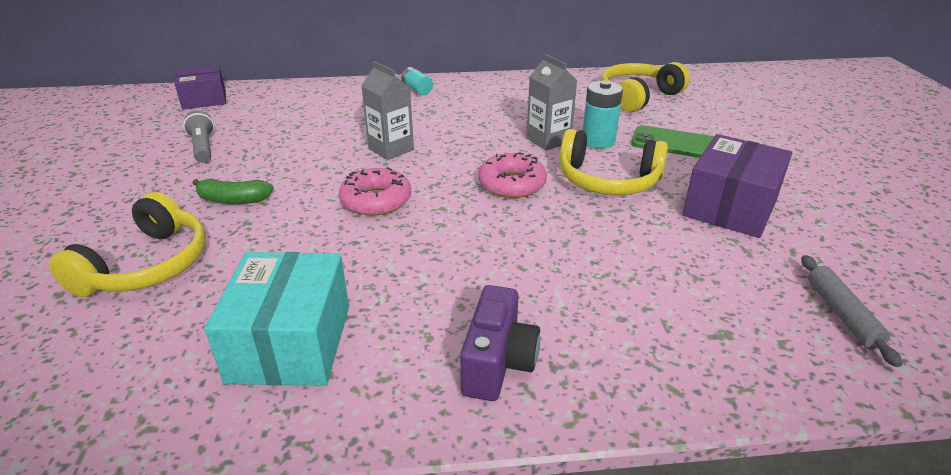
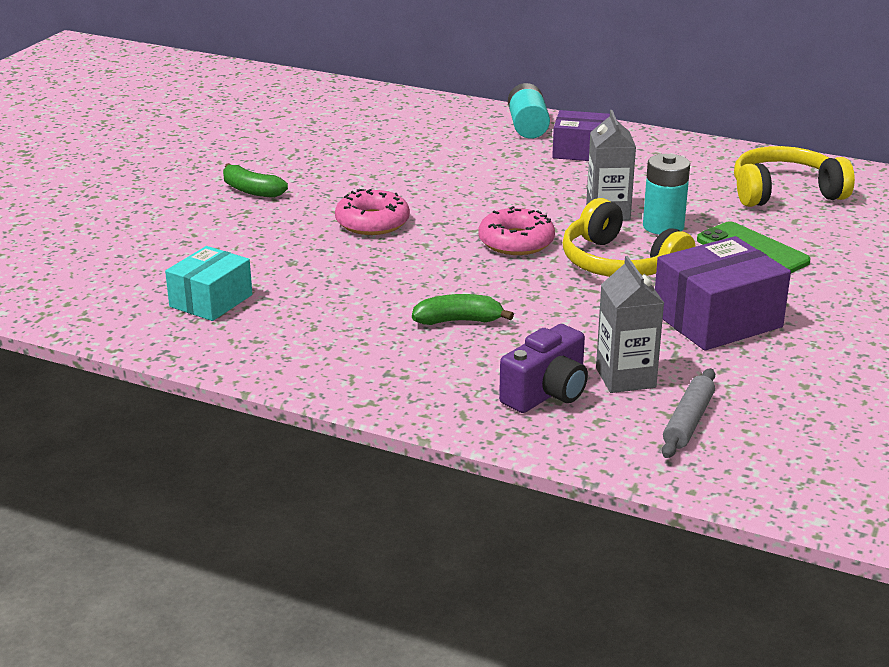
camera: 30 degrees right, 5 degrees down
(147, 265) = (149, 222): yellow headphones -> none
(203, 147) = (262, 138): grey flashlight -> none
(204, 100) = (299, 91): purple box -> purple box (580, 151)
(290, 343) = (211, 301): turquoise box -> turquoise box, size x0.66
(391, 149) = (433, 181): grey carton -> grey carton (625, 378)
(417, 89) = (527, 127): turquoise battery -> turquoise battery, size x1.51
(498, 363) = (347, 358): purple camera -> purple camera (547, 393)
(552, 277) = (459, 321): none -> green banana

